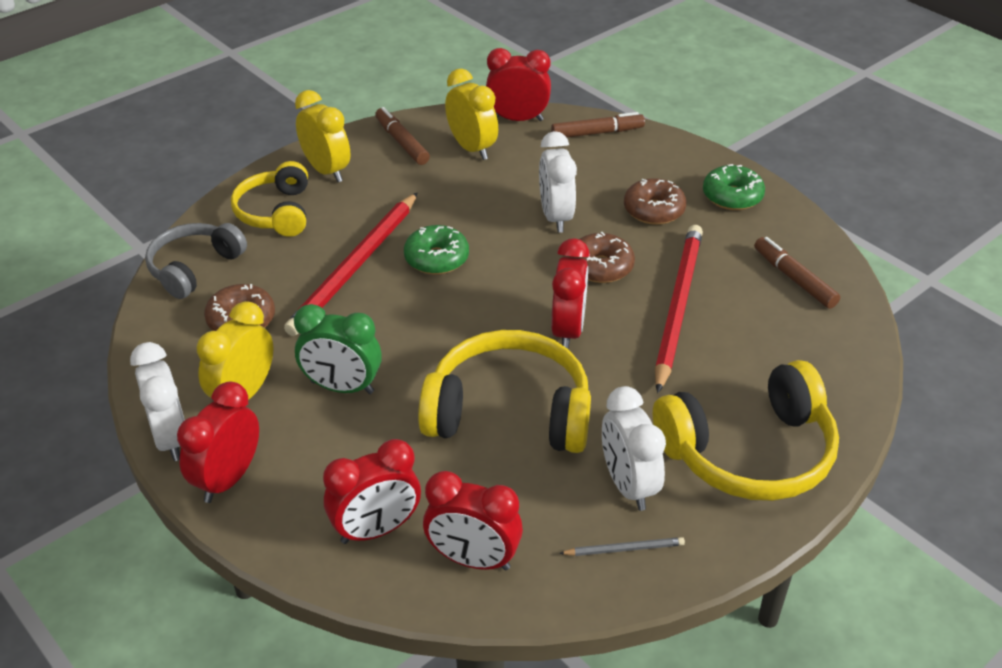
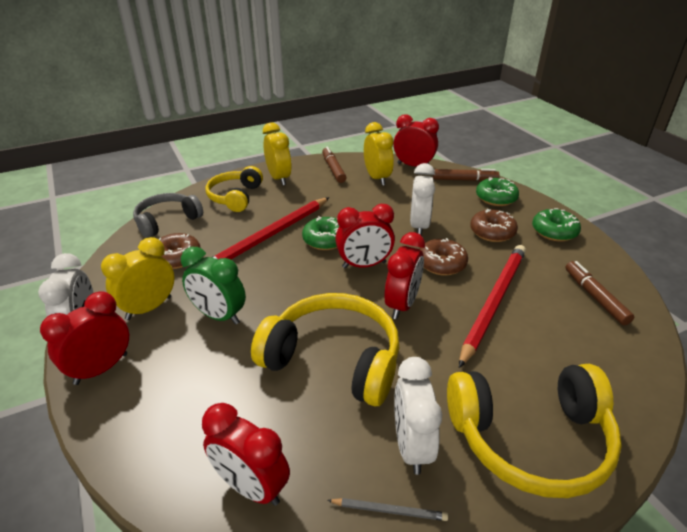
camera: 15 degrees right, 5 degrees down
(376, 530) = (186, 438): red clock -> red clock (364, 265)
(647, 156) = (496, 198): none -> green donut

